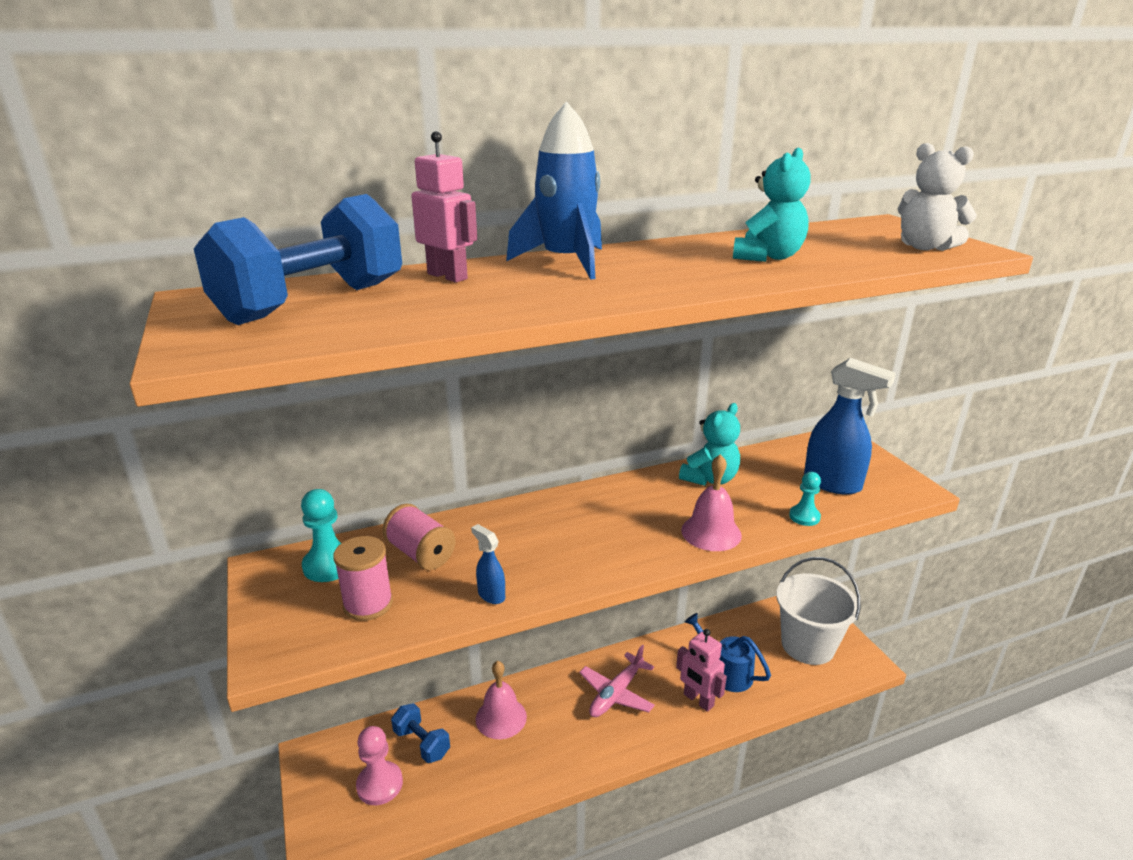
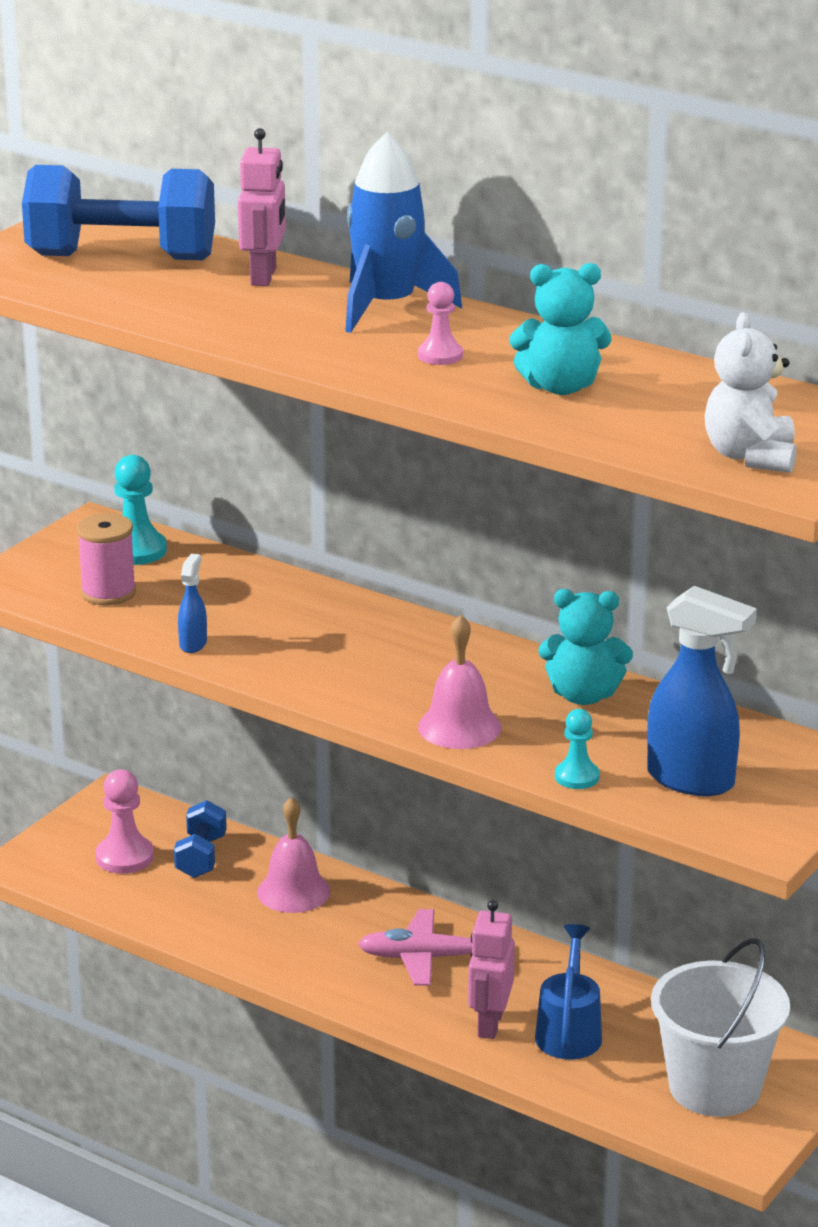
camera: 55 degrees right, 0 degrees up
(421, 553) = (209, 585): pink spool -> none
(674, 269) = (440, 355): none -> pink pawn
(833, 484) = (692, 780): blue spray bottle -> blue spray bottle turned 60 degrees counterclockwise

